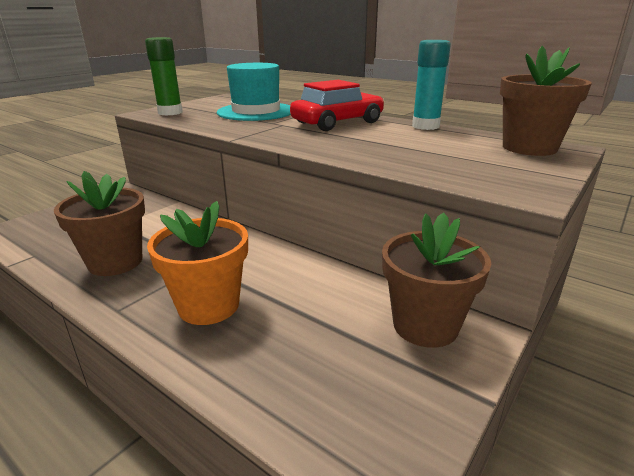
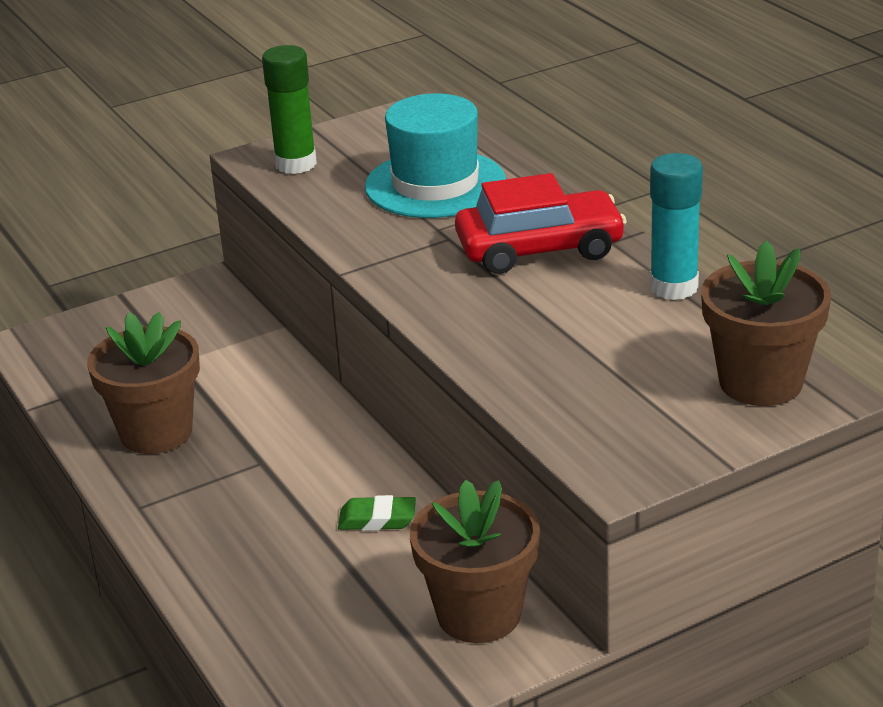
camera: 25 degrees right, 5 degrees up
(208, 306) = (242, 526): orange flower pot -> none
(304, 281) = (377, 519): none -> green eraser

